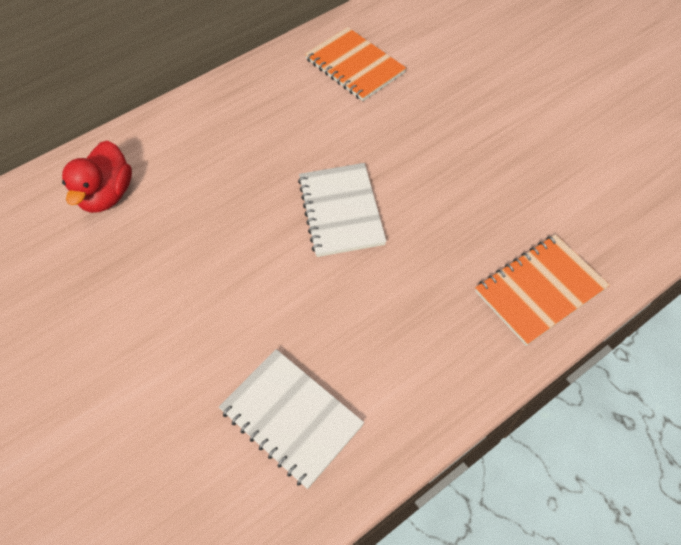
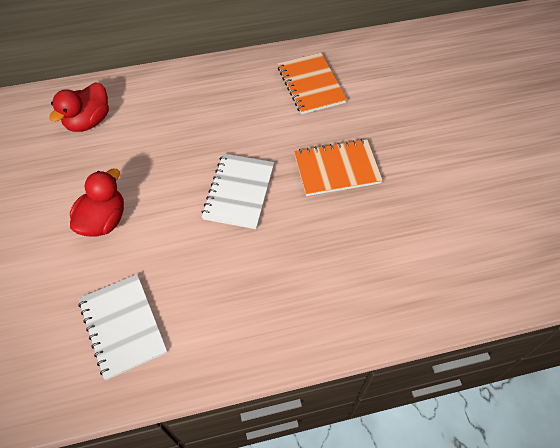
camera: 20 degrees right, 0 degrees up
(195, 304) = (104, 220): none -> red duck
(540, 290) = (351, 308): orange notebook -> orange notebook (337, 169)

